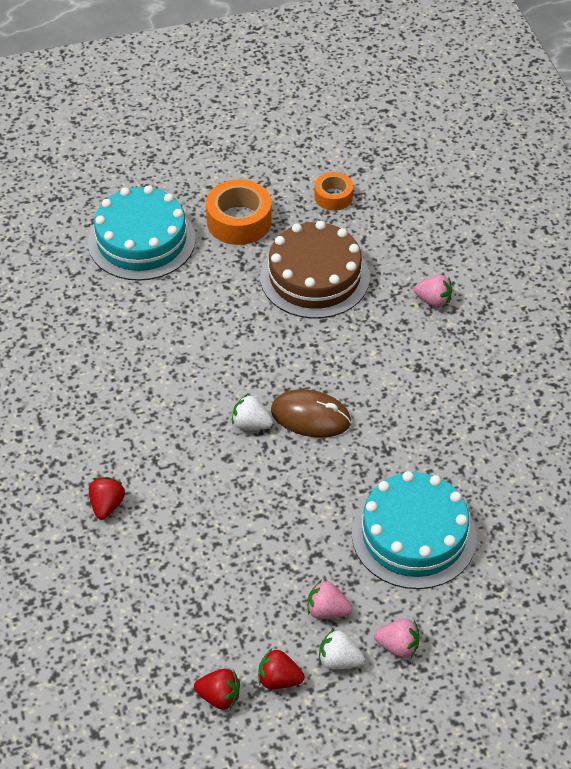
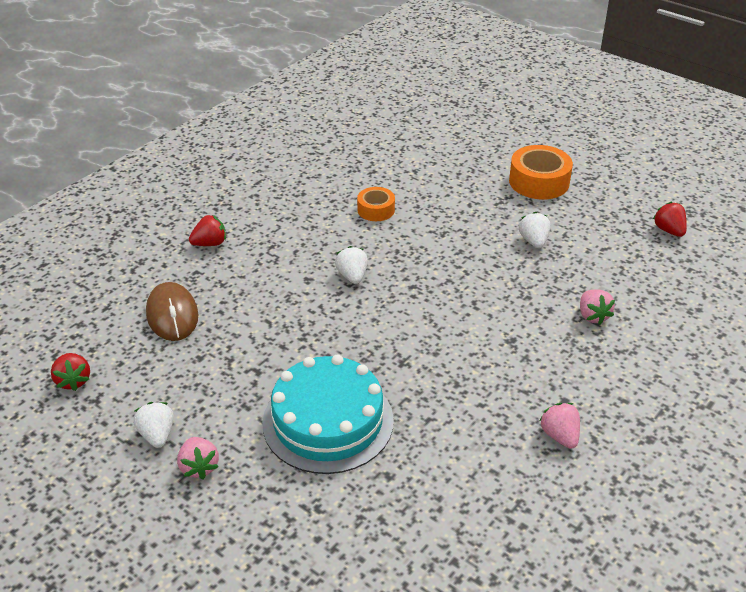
camera: 55 degrees right, 10 degrees down
(141, 240) = (463, 150): turquoise cake -> none
(279, 679) = (113, 407): red strawberry -> red strawberry (669, 230)
(310, 416) = (392, 303): brown mouse -> brown mouse (172, 315)
(314, 277) = (533, 241): brown cake -> white strawberry
(327, 611) = (203, 404): pink strawberry -> pink strawberry (560, 436)
(333, 196) = (626, 213): orange tape -> orange tape (376, 210)

